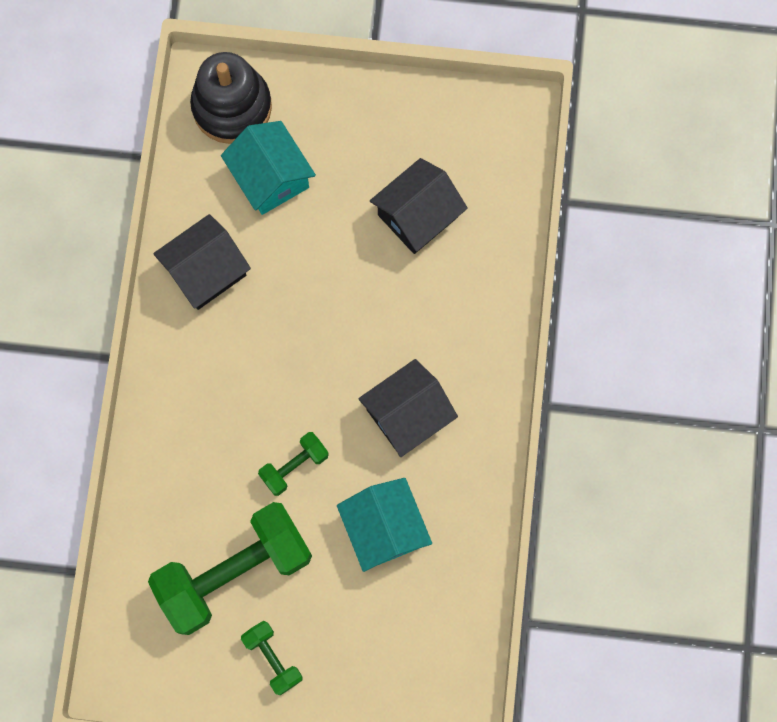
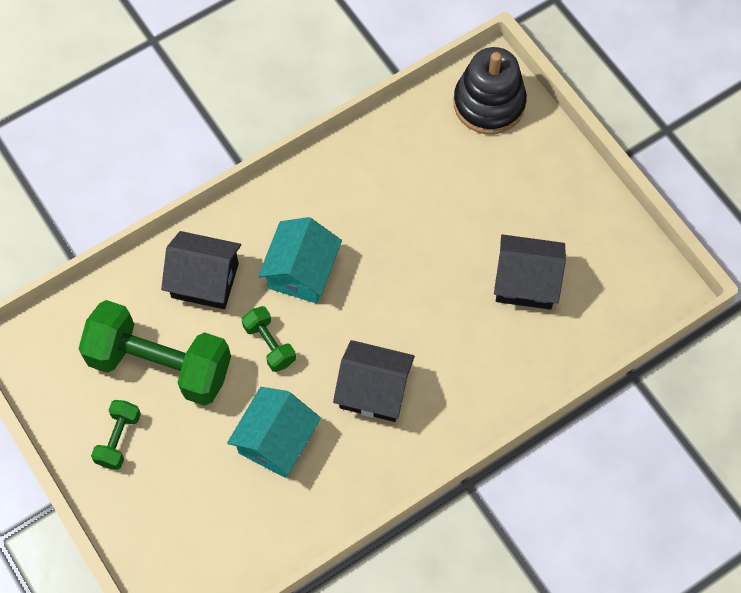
camera: 50 degrees right, 10 degrees down
(206, 271) = (358, 179): black house -> black house (205, 280)
(270, 177) = (462, 166): turquoise house -> turquoise house (301, 272)
(294, 466) = (269, 344): green dumbbell -> green dumbbell turned 45 degrees clockwise

